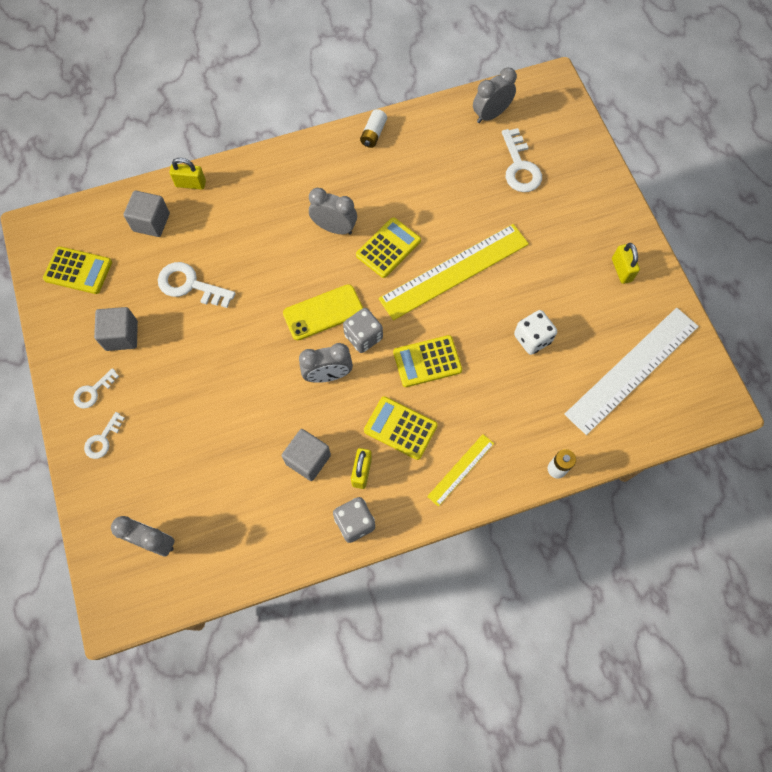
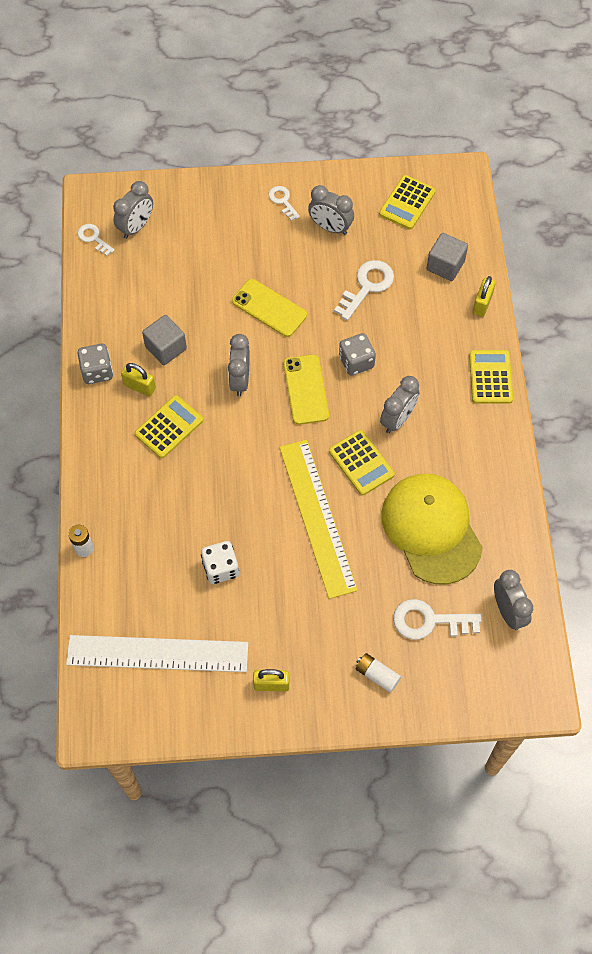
camera: 105 degrees right, 5 degrees down
(102, 440) = (236, 203): white key -> white key (93, 238)
(121, 335) = (330, 227): grey cube -> grey clock
(235, 370) = (269, 308): none -> yellow phone
(363, 337) = (270, 418): grey dice -> grey dice (356, 362)
(373, 134) = (507, 482): white battery -> white battery (377, 675)
(427, 361) = (227, 466): yellow calculator -> yellow calculator (490, 377)
(436, 181) = (431, 529): none -> yellow cap
(460, 469) = (113, 466): yellow ruler -> none
(632, 369) = (157, 653): white ruler -> white ruler turned 60 degrees counterclockwise

